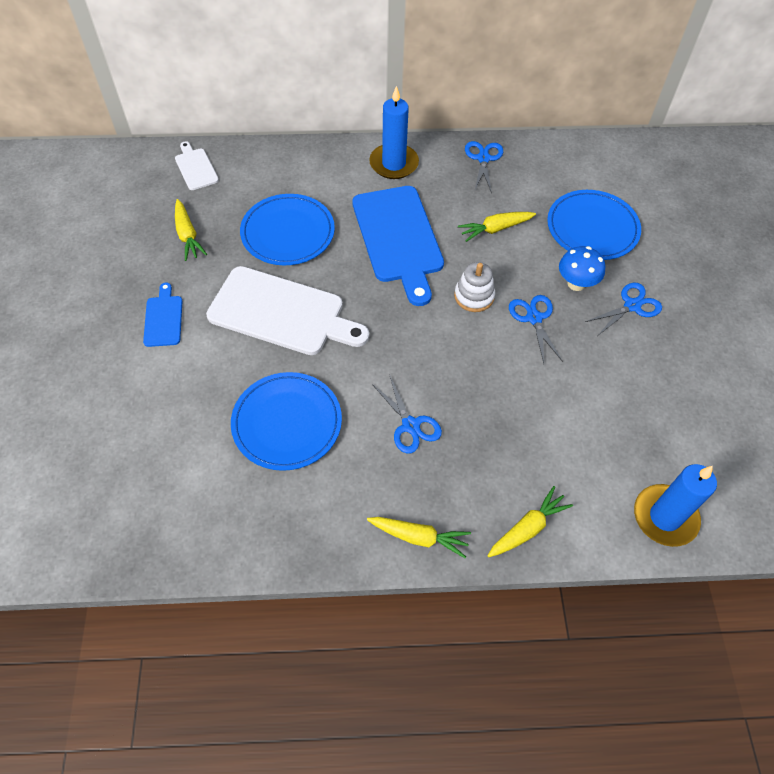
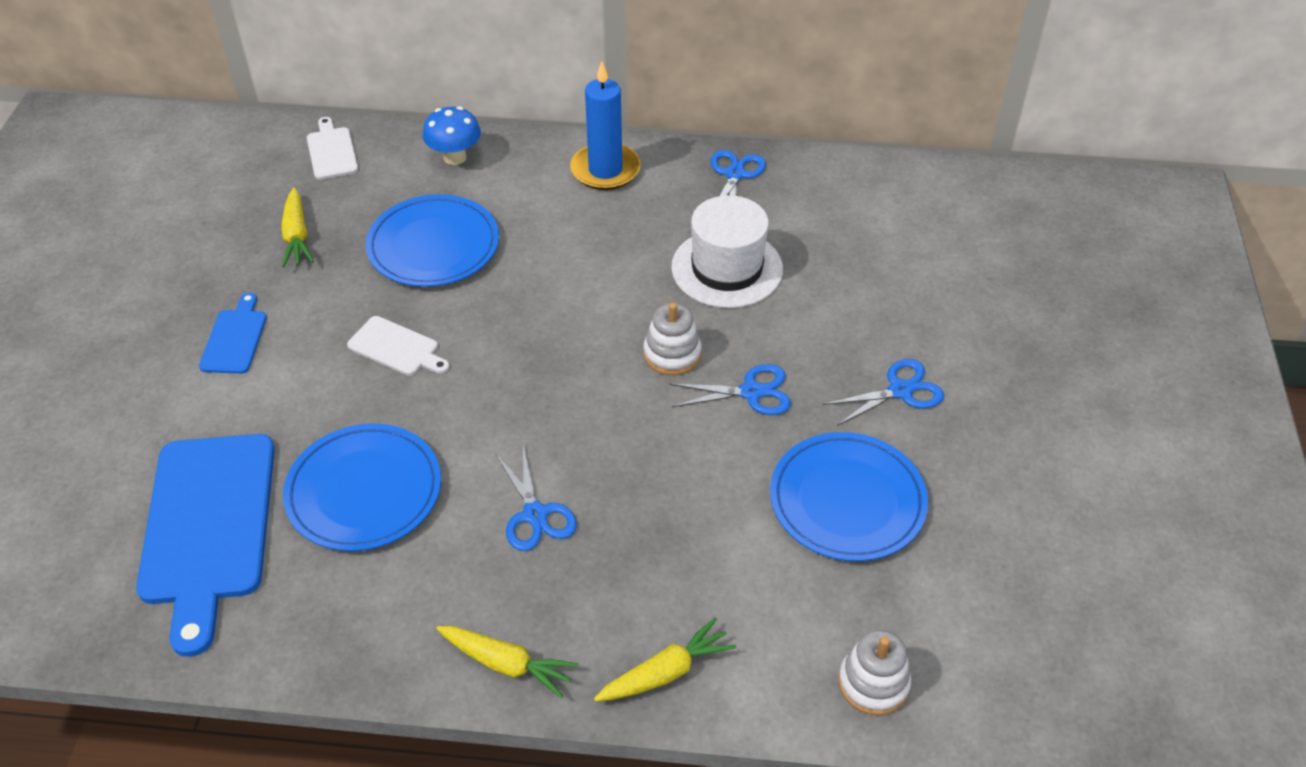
camera: 10 degrees right, 10 degrees down
(281, 313) = (396, 348): white cutting board -> white cutting board, size x0.47
(398, 238) = (585, 267): blue cutting board -> blue cutting board (207, 526)
(495, 229) = (727, 268): yellow carrot -> white hat
(534, 318) = (751, 392): blue scissors -> blue scissors turned 90 degrees clockwise
(576, 283) = (825, 352): blue mushroom -> blue mushroom (455, 157)
(592, 228) = (869, 280): blue plate -> blue plate (847, 500)
(665, 517) = (873, 683): blue candle -> white stacking toy

